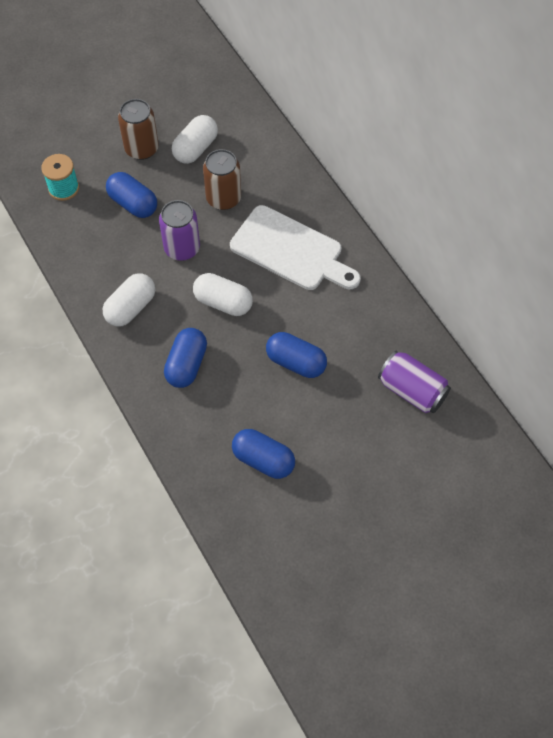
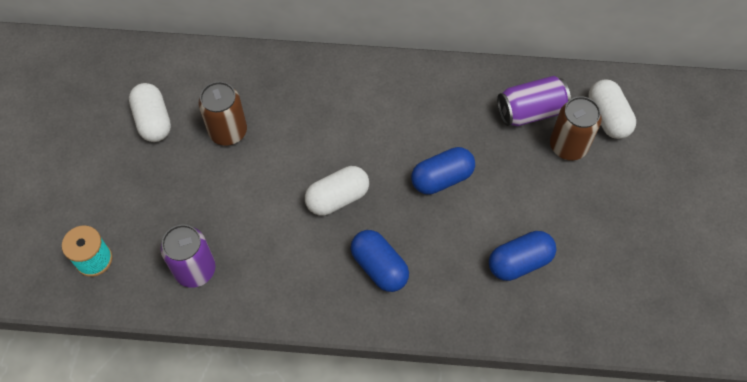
camera: 55 degrees left, 0 degrees up
(131, 308) = (281, 278): white capsule -> white capsule (607, 117)
(133, 204) = (167, 209): blue capsule -> none
(141, 149) = (112, 165): brown can -> brown can (568, 146)
(182, 248) = (252, 197): purple can -> purple can (195, 270)
(291, 250) = (327, 114): white cutting board -> none

